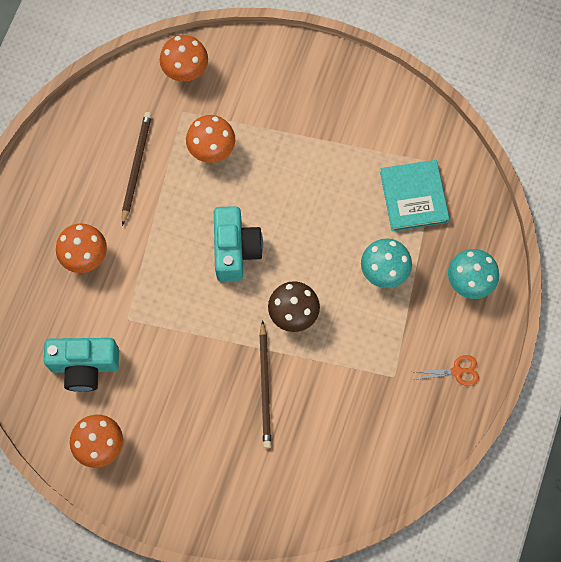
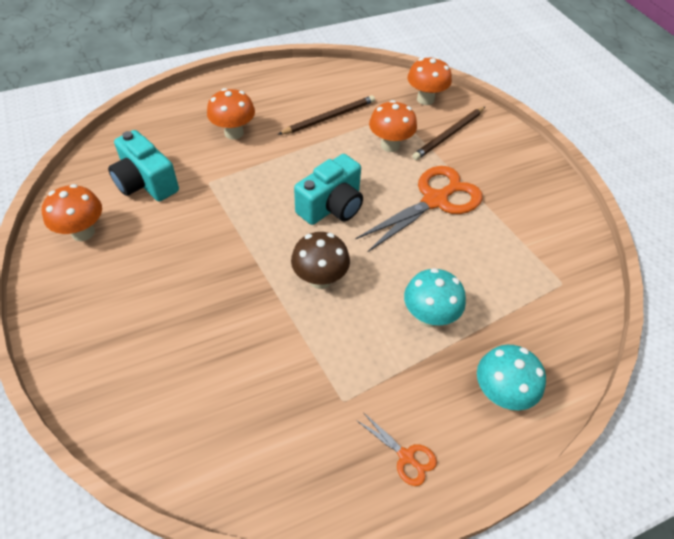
camera: 45 degrees right, 20 degrees down
(265, 387) = (234, 305): brown pencil -> brown pencil (449, 135)
(296, 172) = (435, 201): none -> orange scissors
(413, 197) = (516, 289): turquoise book -> none

